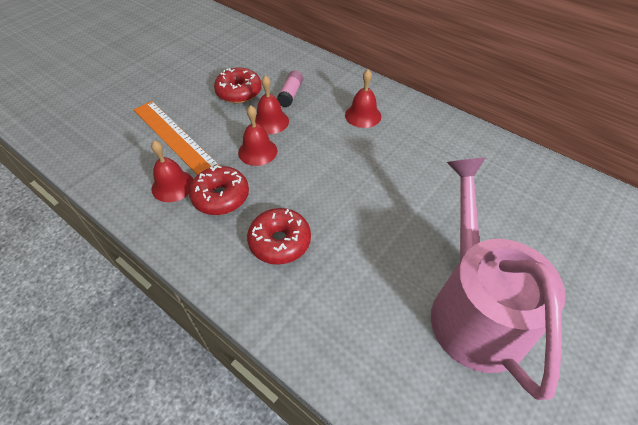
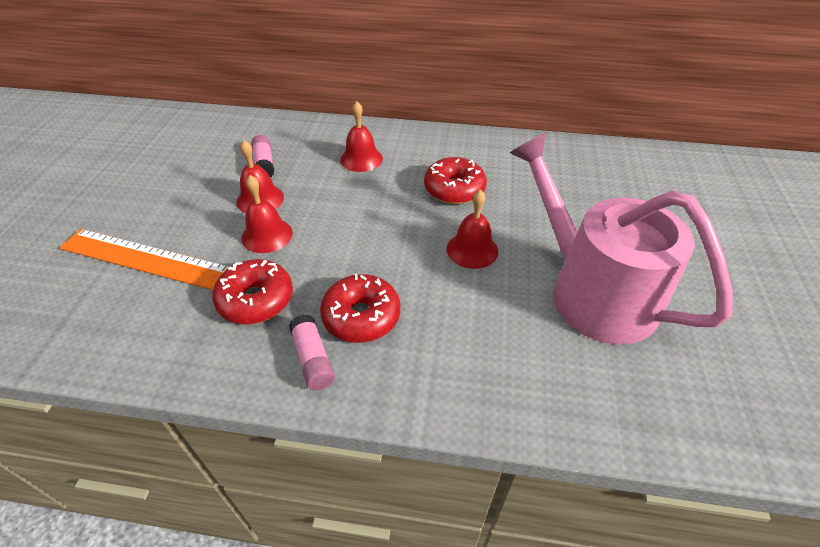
camera: 30 degrees left, 5 degrees down
(172, 186) = (182, 313): red bell -> red bell (472, 249)
(229, 257) = (313, 359): none -> pink glue stick
(239, 92) = (197, 182): red donut -> red donut (454, 189)

